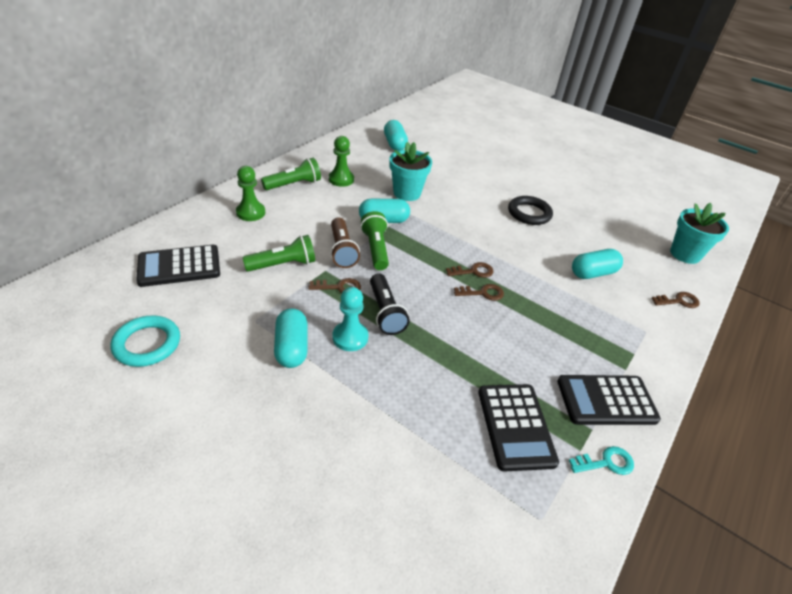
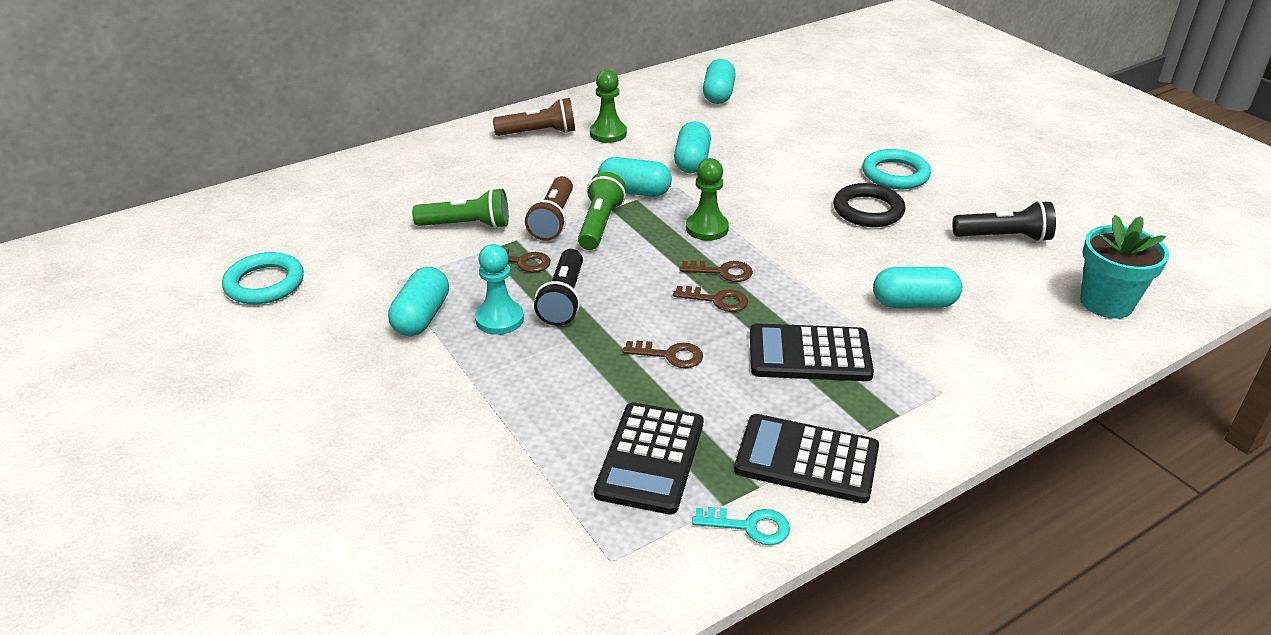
camera: 25 degrees right, 5 degrees down
(179, 266) = (343, 209): black calculator -> black calculator (809, 354)
(250, 212) = (462, 160): green pawn -> green pawn (707, 228)
(294, 184) = (539, 133): green flashlight -> brown flashlight
(407, 193) = (692, 161): turquoise flower pot -> turquoise capsule
(528, 187) = (895, 174): none -> turquoise ring
(610, 220) = (1004, 237): none -> black flashlight
(678, 301) = (1036, 363): brown key -> brown key (670, 355)

